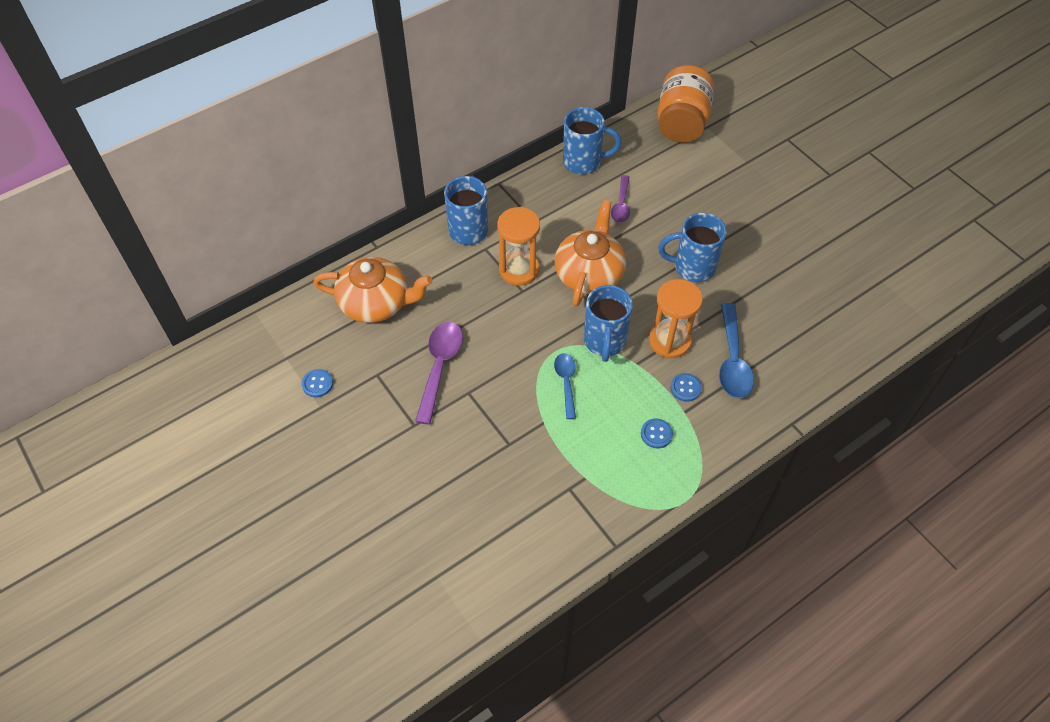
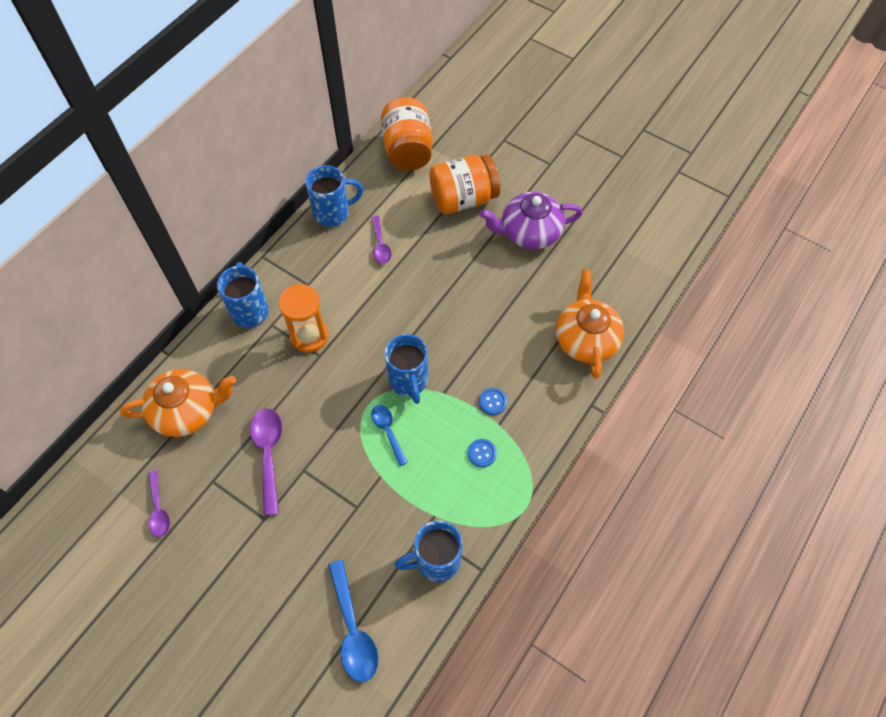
camera: 20 degrees left, 5 degrees up
(317, 384) = (159, 509): blue button -> purple spoon
(589, 273) = (374, 320): orange teapot -> orange teapot (586, 339)
(669, 341) = (465, 362): orange hourglass -> none
(692, 267) = (462, 286): blue mug -> blue mug (436, 561)
(723, 184) = (463, 199): none -> orange jar
(732, 360) = (524, 363): blue spoon -> blue spoon (353, 630)
(784, 235) = (529, 232): none -> purple teapot

